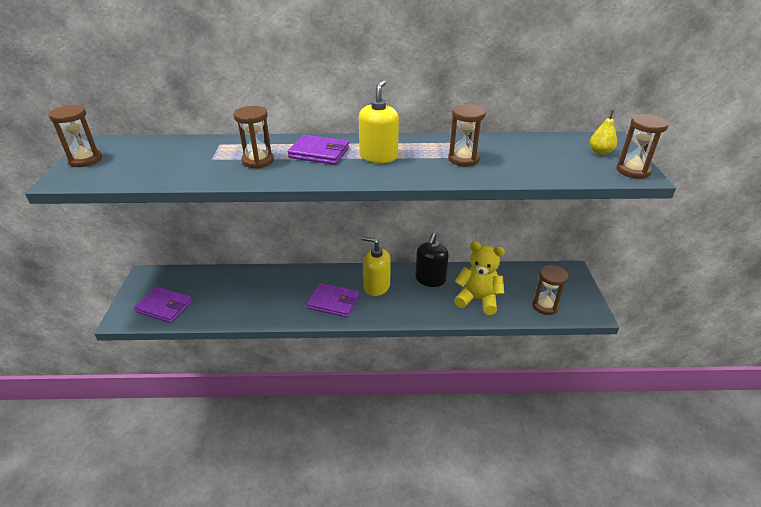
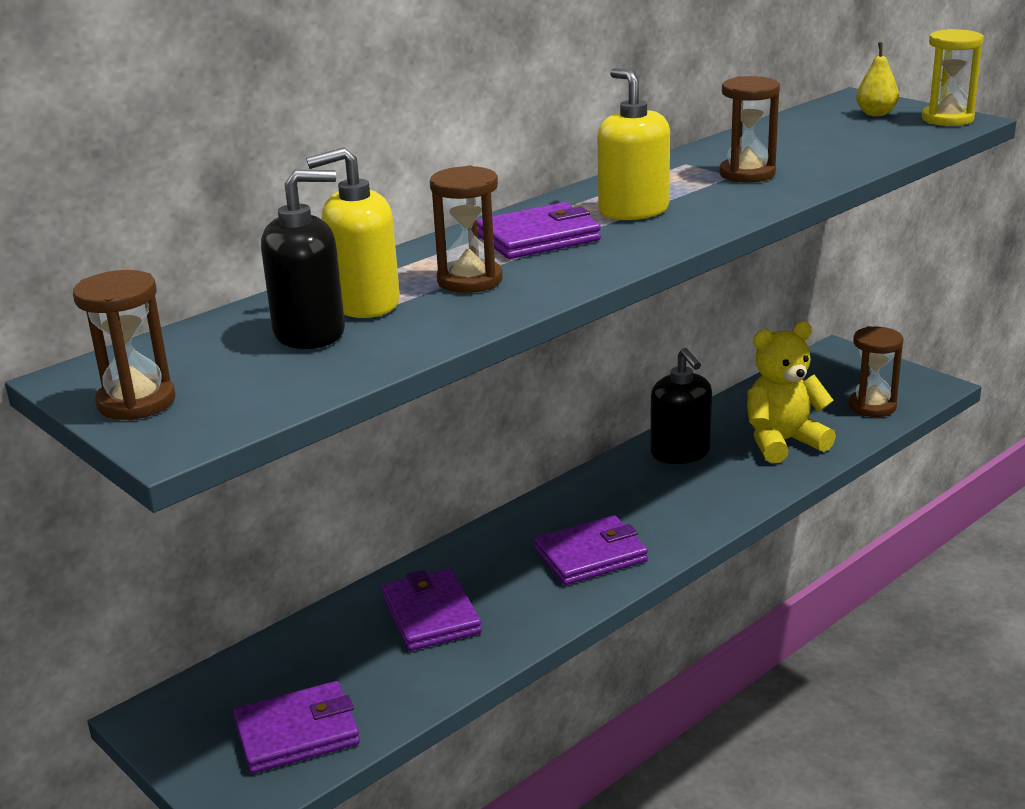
camera: 40 degrees left, 10 degrees down
(173, 158) = (310, 333): none -> black soap dispenser
(255, 291) = (431, 615): none -> purple wallet
(376, 286) = (619, 502): yellow soap dispenser -> yellow soap dispenser (365, 304)
(633, 171) = (947, 119): brown hourglass -> yellow hourglass

